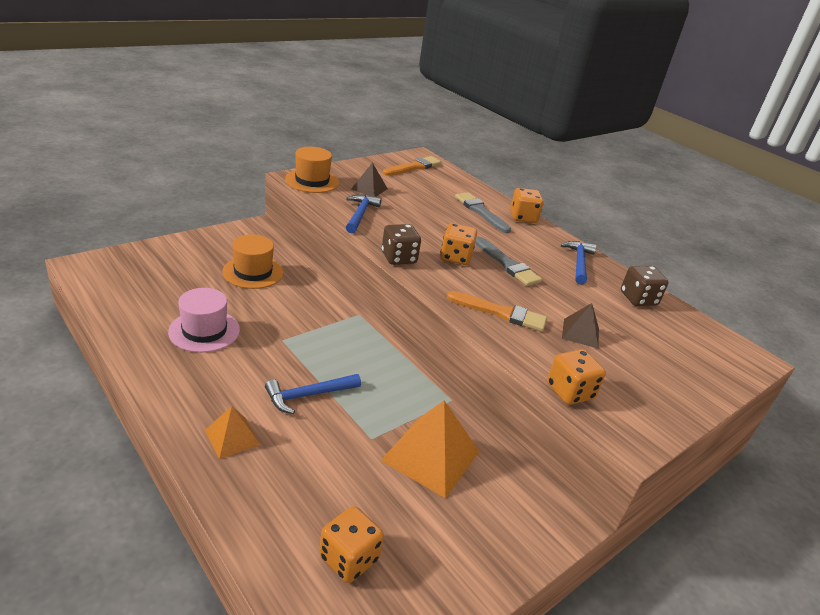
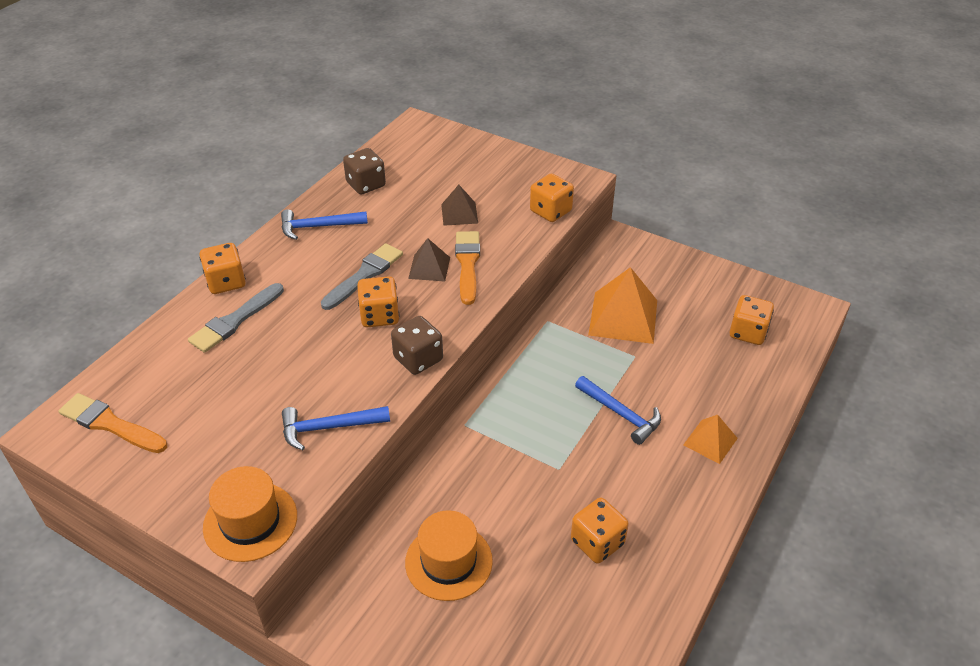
camera: 105 degrees left, 10 degrees up
(204, 331) = (597, 542): pink hat -> orange dice
(369, 189) = (234, 447): brown pyramid -> brown pyramid (429, 267)

